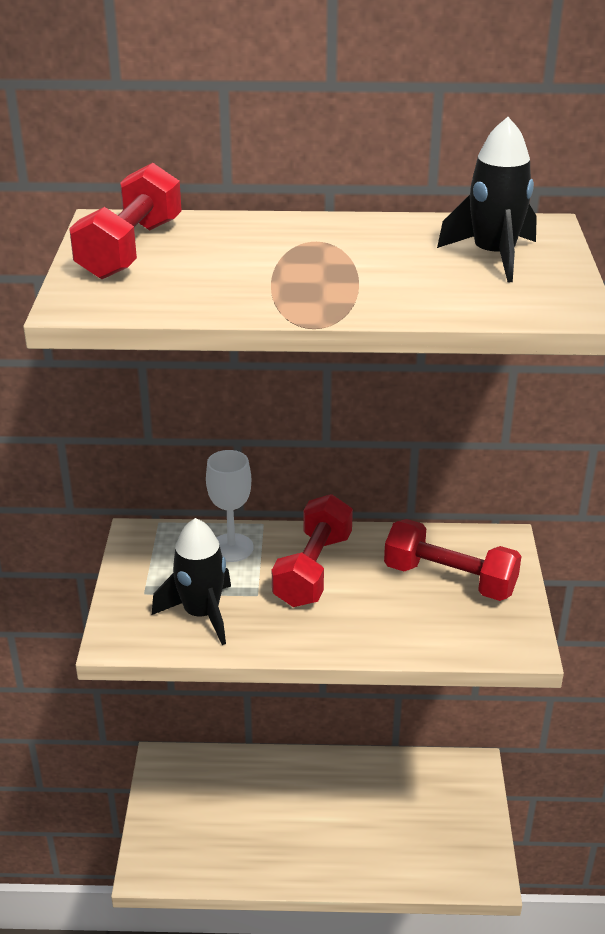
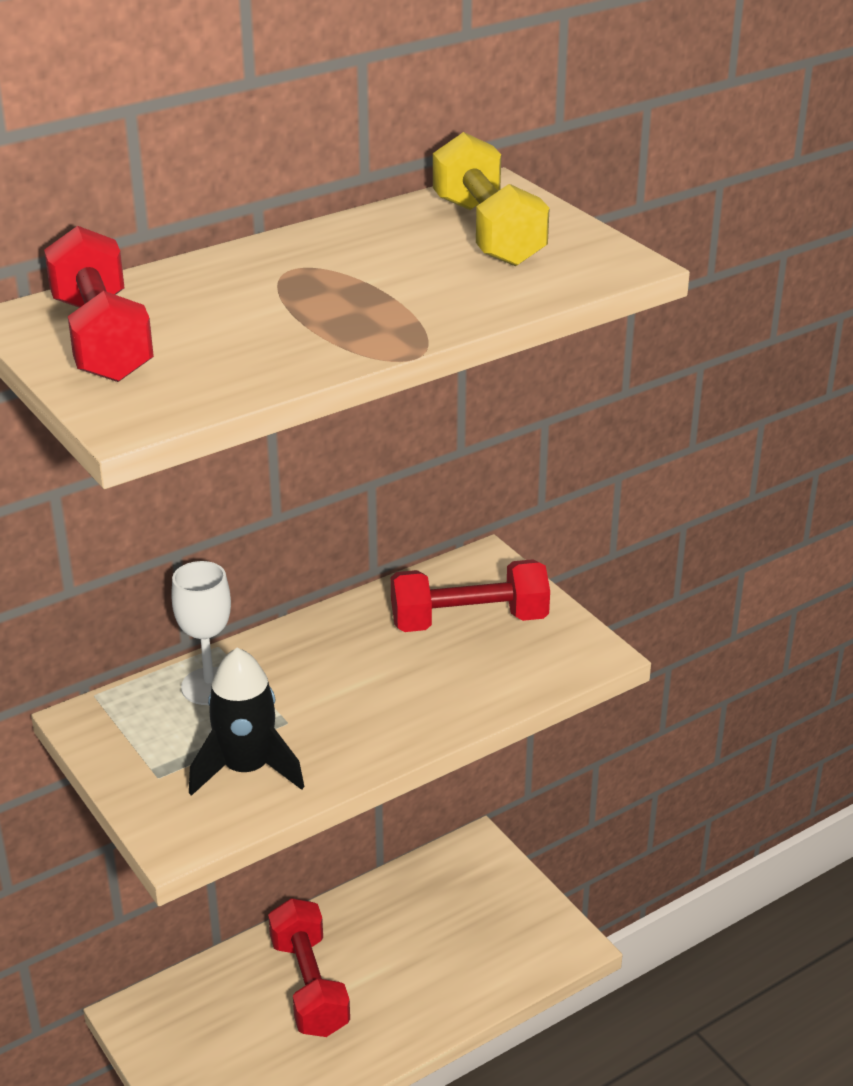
camera: 35 degrees left, 0 degrees up
(313, 570) = (321, 671): red dumbbell -> red dumbbell (309, 986)
(493, 256) = (488, 232): black rocket -> yellow dumbbell

